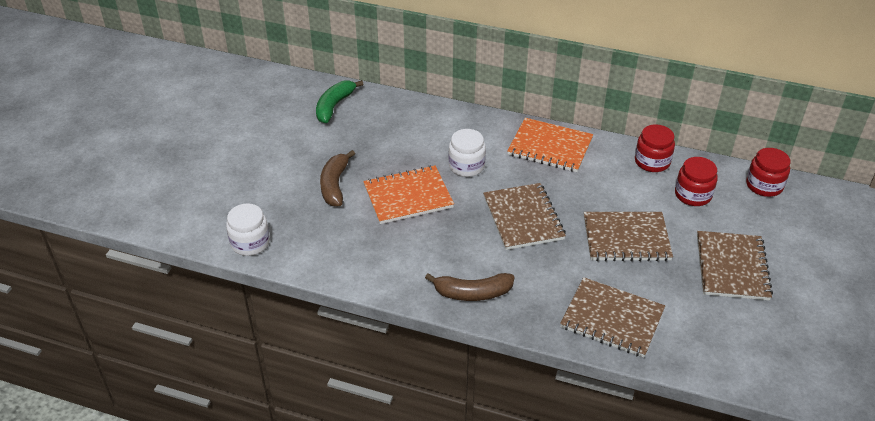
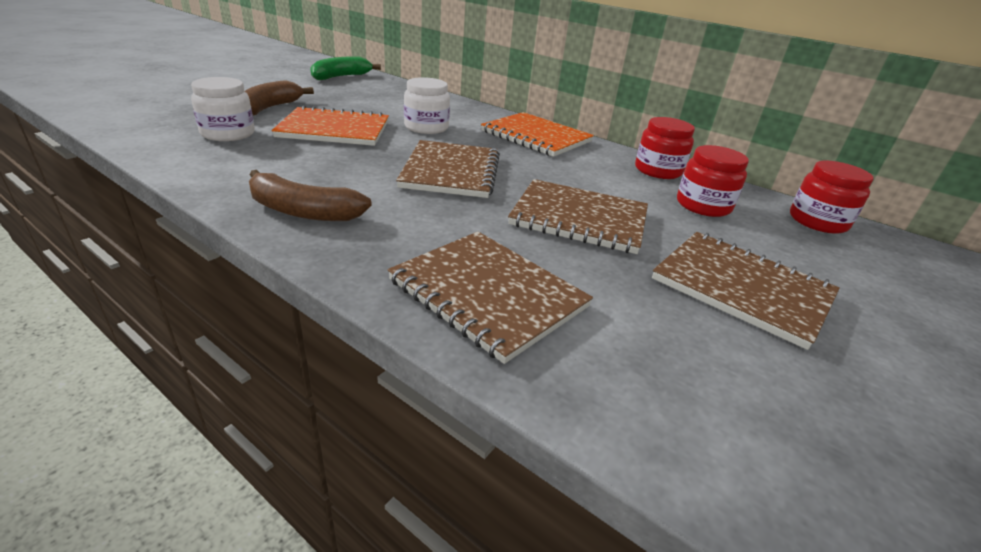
camera: 15 degrees right, 10 degrees down
(250, 243) = (116, 117): white jar -> white jar (228, 134)
(732, 267) = (742, 288): brown notebook -> brown notebook turned 75 degrees counterclockwise

